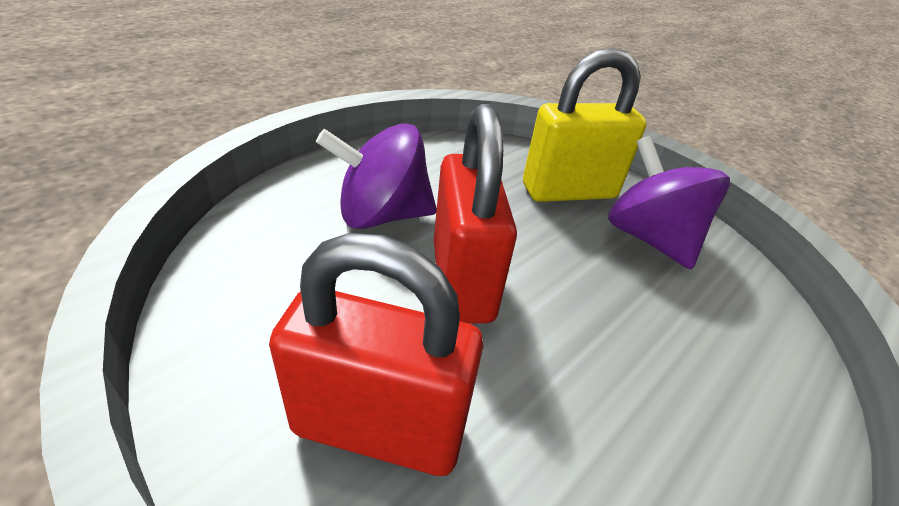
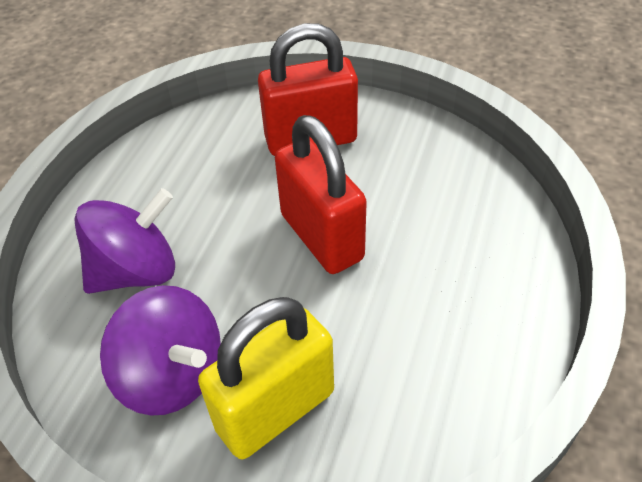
camera: 160 degrees right, 10 degrees up
(382, 215) = (429, 265): purple spinning top -> purple spinning top (136, 271)

